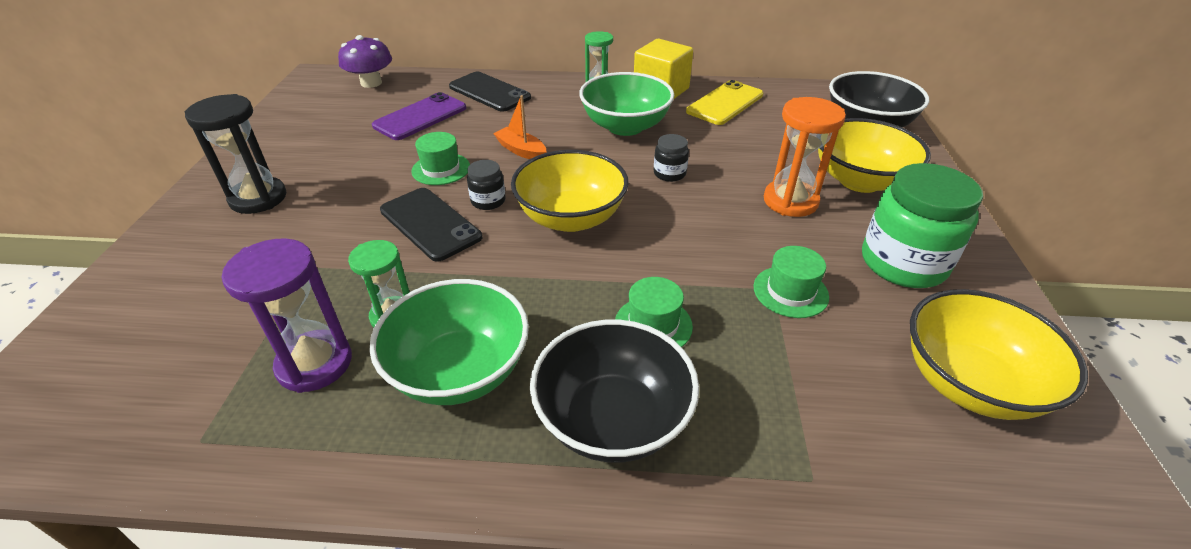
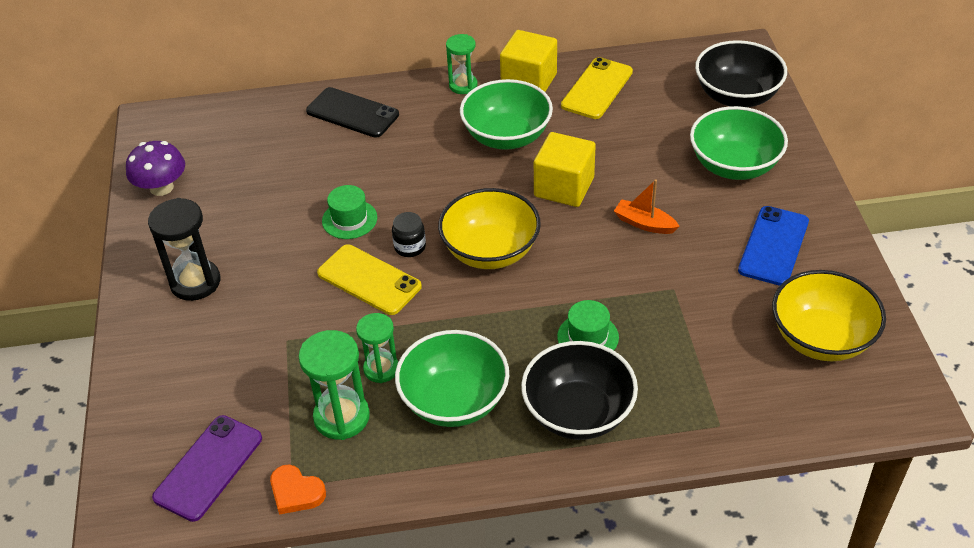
camera: 10 degrees left, 5 degrees up
(197, 452) = (296, 492): none -> orange heart
(314, 363) = (341, 417): purple hourglass -> green hourglass
(371, 83) = (219, 120): purple mushroom -> purple mushroom (161, 187)
(420, 117) = (297, 159): purple phone -> purple phone (208, 468)
(430, 224) = (369, 280): black phone -> yellow phone
(521, 150) = (417, 184): orange boat -> orange boat (644, 223)
(669, 173) = (564, 187): black jar -> yellow cube
(790, 201) = (676, 199): orange hourglass -> none
(790, 291) = (688, 288): green hat -> none
(860, 180) = (734, 165): yellow bowl -> green bowl
(903, 263) = (773, 246): green jar -> blue phone

